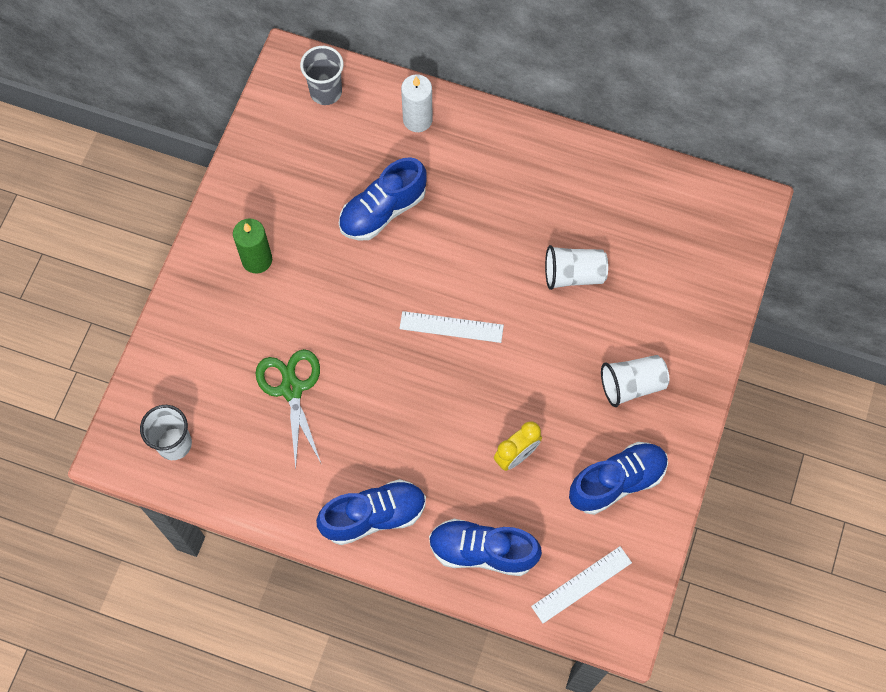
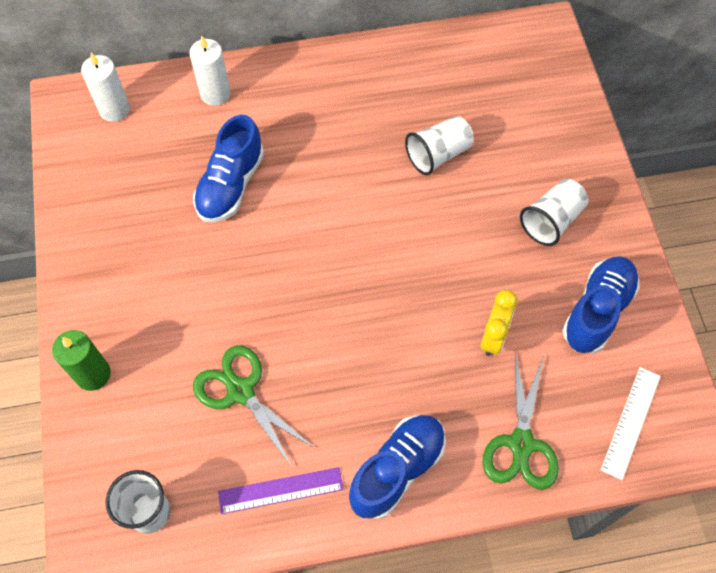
camera: 30 degrees left, 5 degrees down
(257, 260) = (134, 288): green candle -> green candle (93, 374)
(277, 481) = (280, 490): none -> purple ruler
(326, 92) = (114, 110): grey cup -> white candle
(451, 327) = (359, 254): white ruler -> none
(482, 551) = (521, 444): blue shoe -> green scissors

